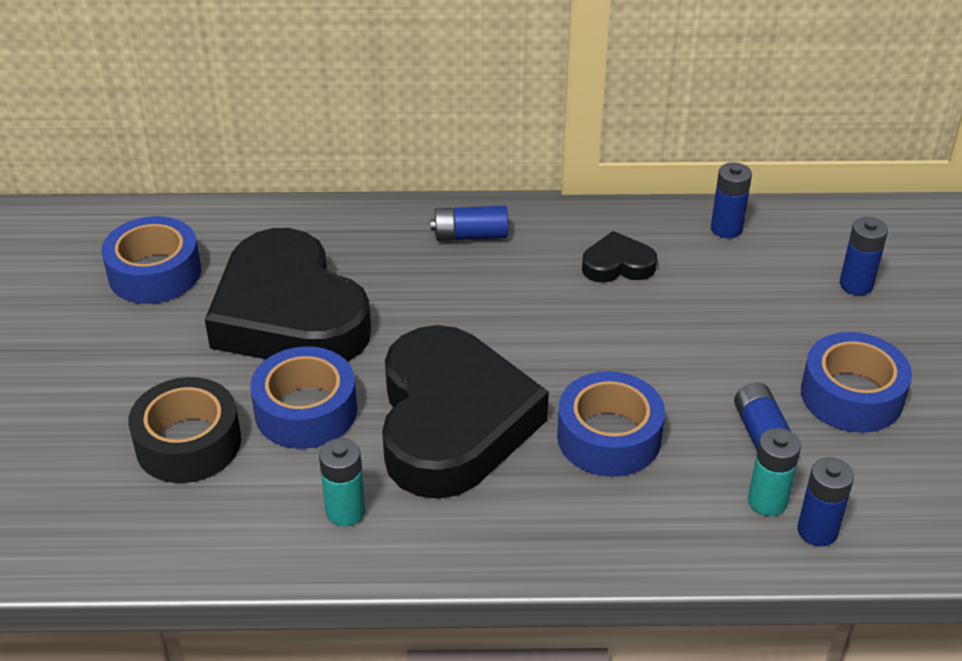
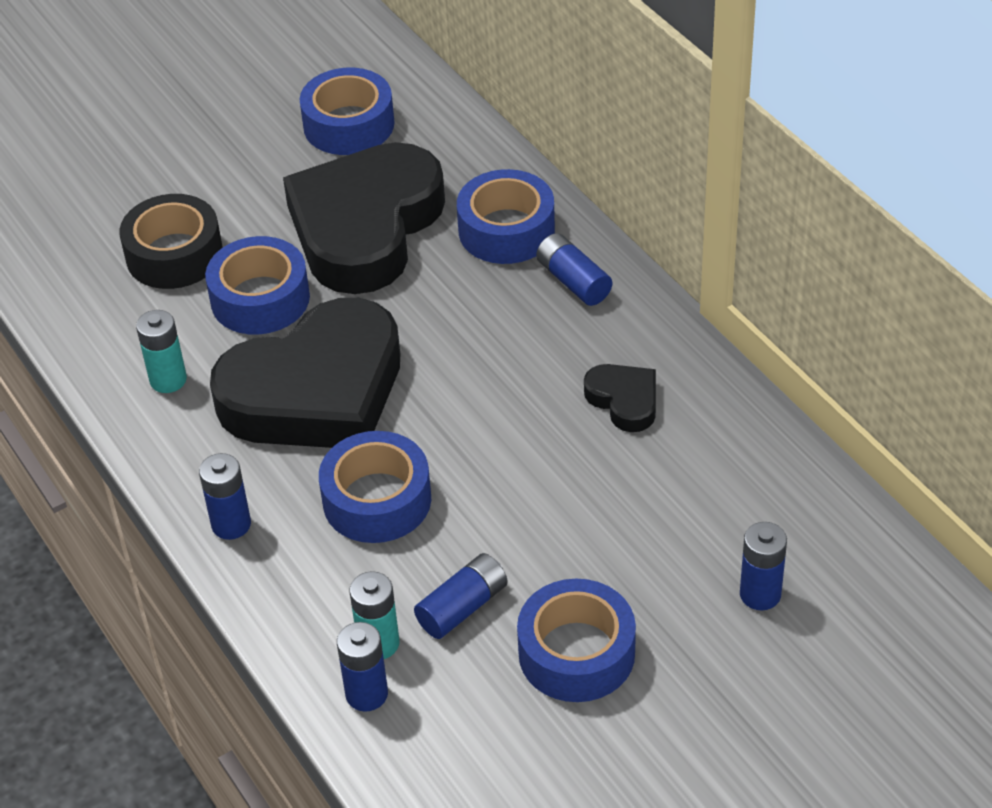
camera: 60 degrees right, 5 degrees up
(379, 244) = (506, 230): none -> blue tape
(726, 228) = (759, 455): blue battery -> blue battery (231, 524)

